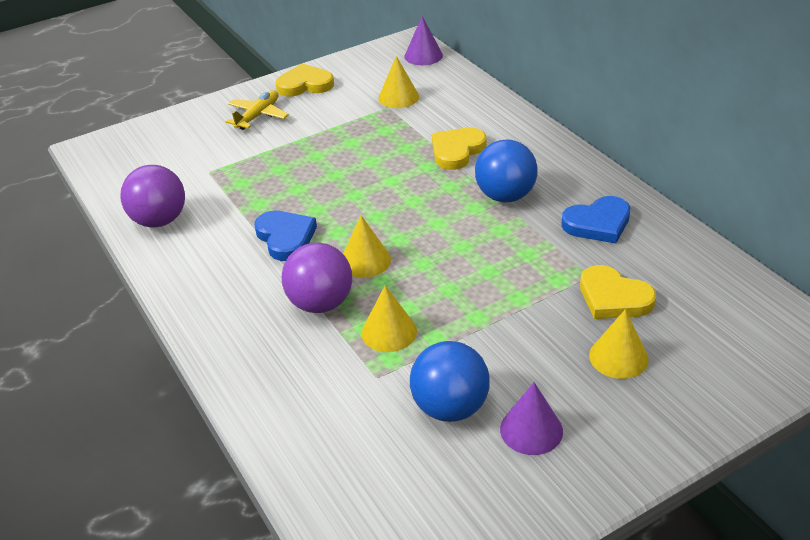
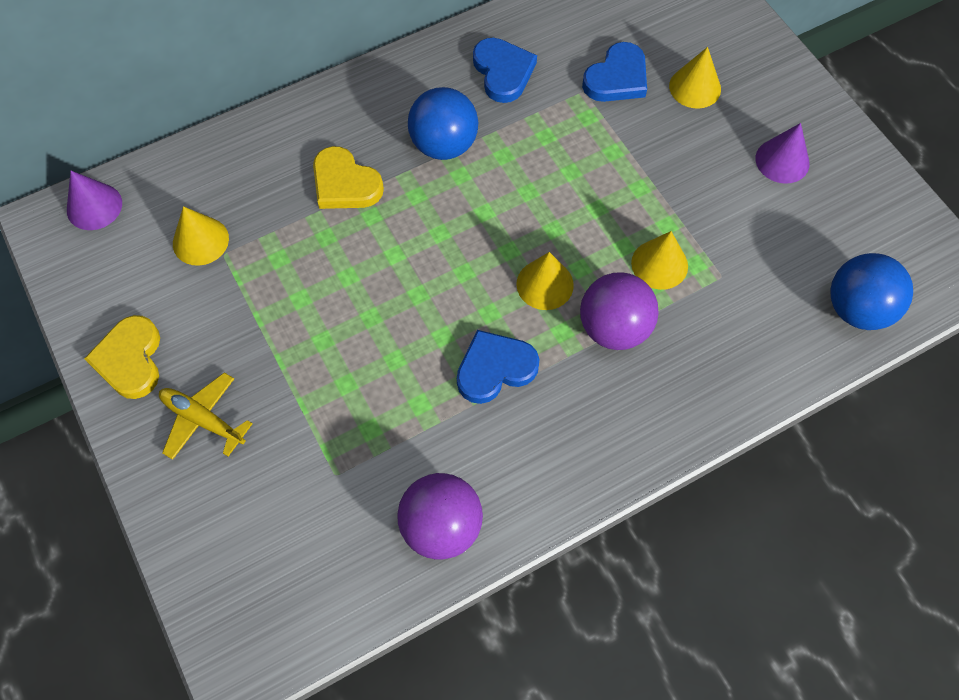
camera: 90 degrees left, 25 degrees up
(450, 407) = (759, 218): blue ball -> blue ball (857, 309)
(613, 298) = (617, 78): yellow heart -> blue heart

